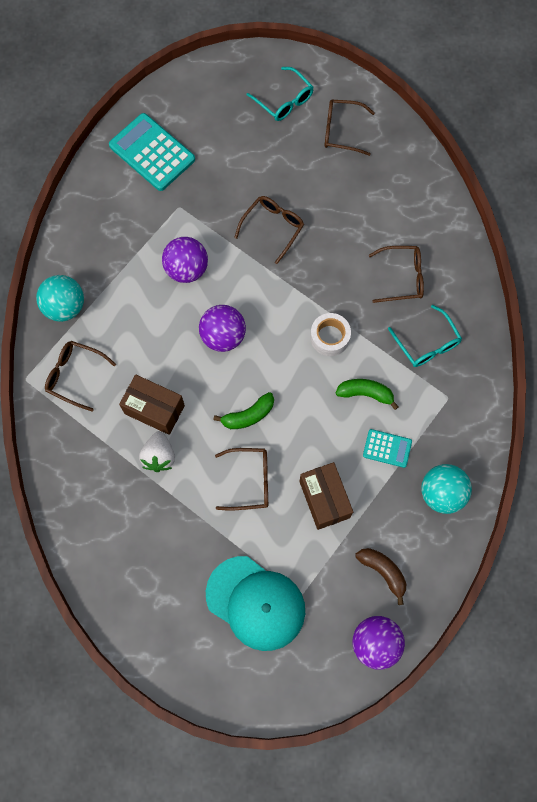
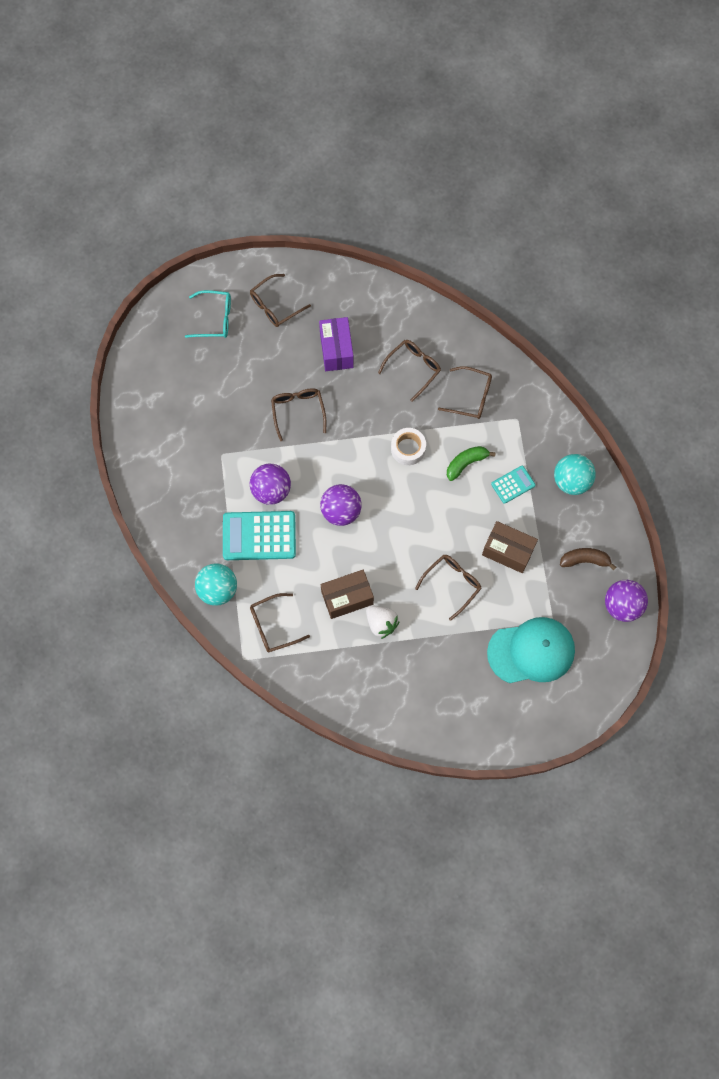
camera: 45 degrees left, 0 degrees up
(152, 152) = (163, 434): turquoise calculator -> turquoise calculator (259, 536)
(248, 415) = (409, 545): green banana -> none
(354, 207) = (336, 350): none -> purple box
(427, 344) = (471, 397): turquoise glasses -> brown glasses

